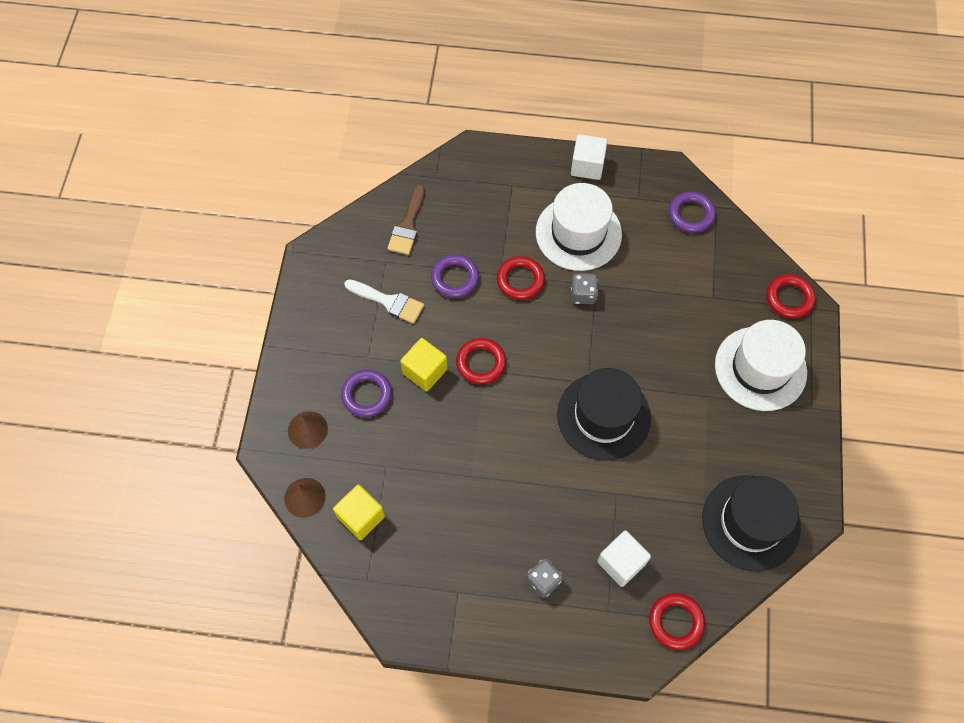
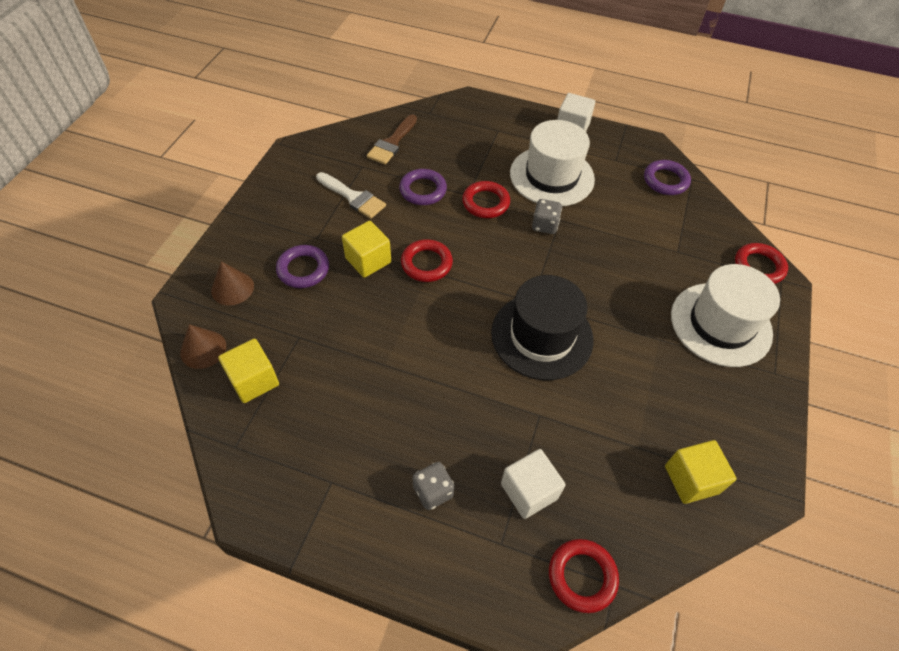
camera: 10 degrees right, 10 degrees down
(751, 522) = (691, 479): black hat -> yellow cube

